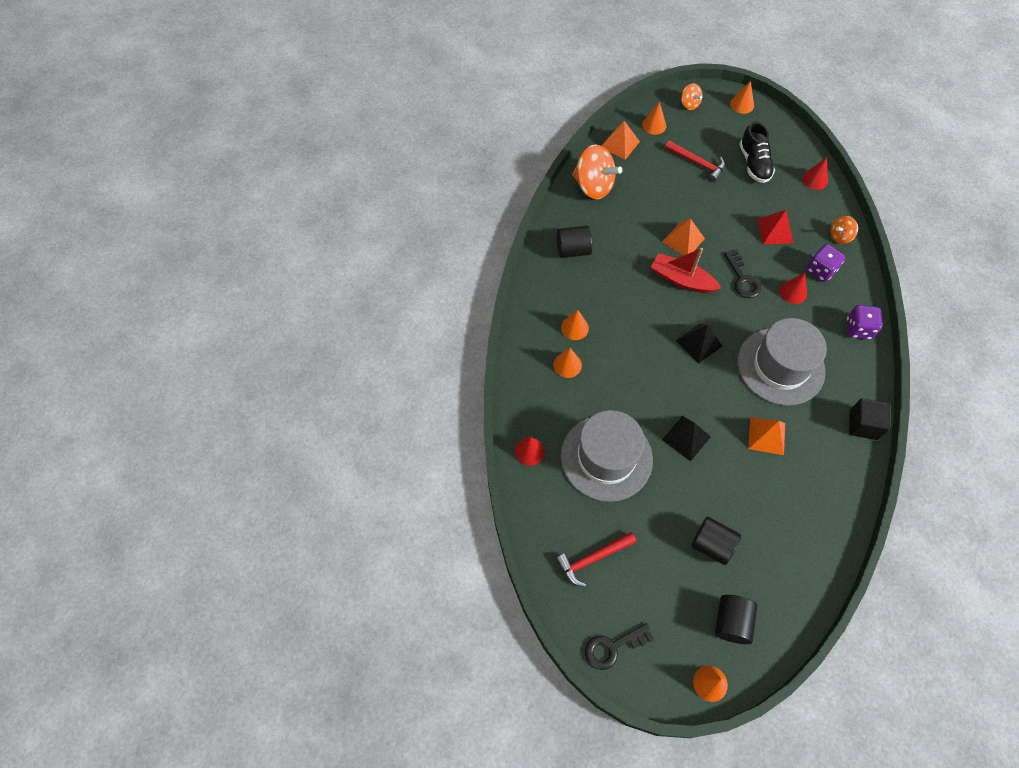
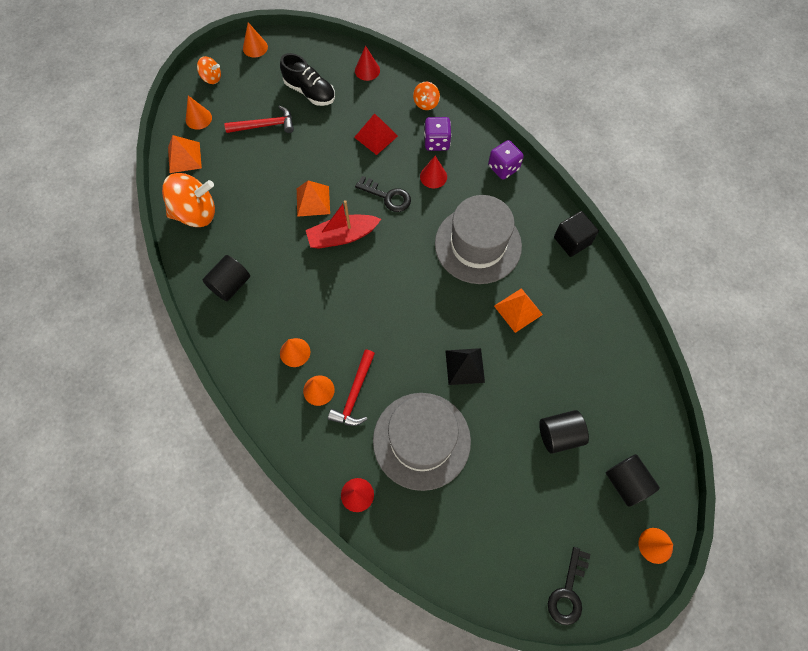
camera: 45 degrees left, 5 degrees up
(592, 559) = (488, 535): red hammer -> red hammer (354, 394)
(699, 343) = (403, 278): black pyramid -> none

